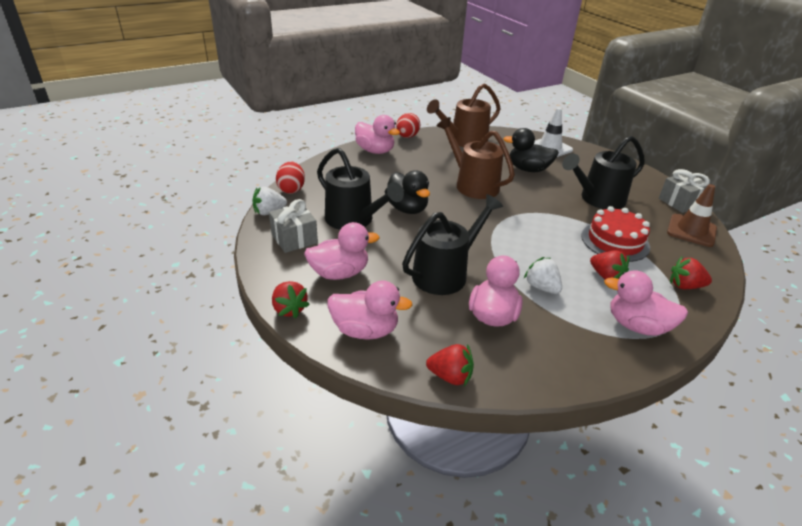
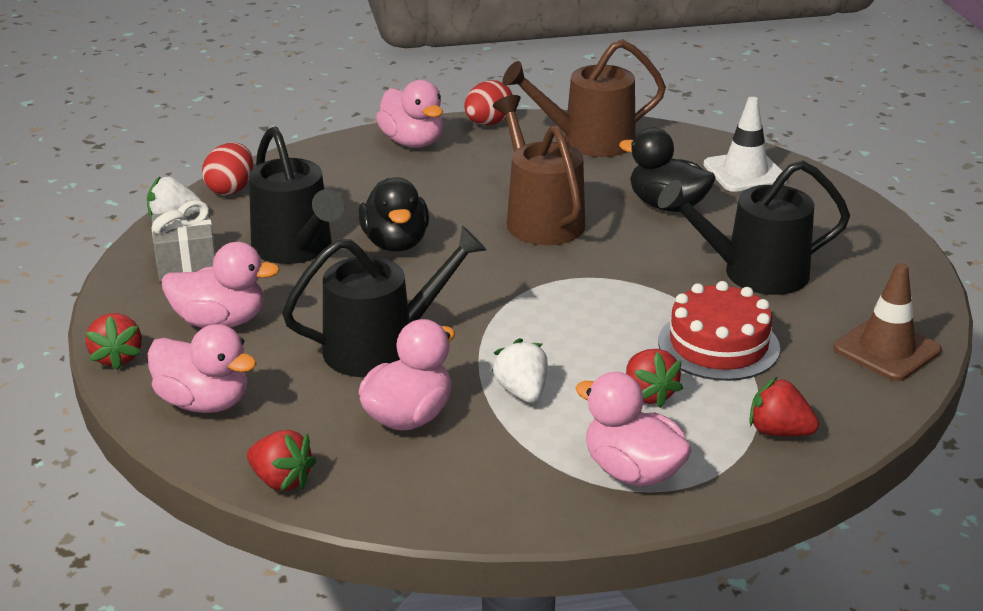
camera: 20 degrees right, 5 degrees down
(680, 202) = (916, 300): grey gift -> none

